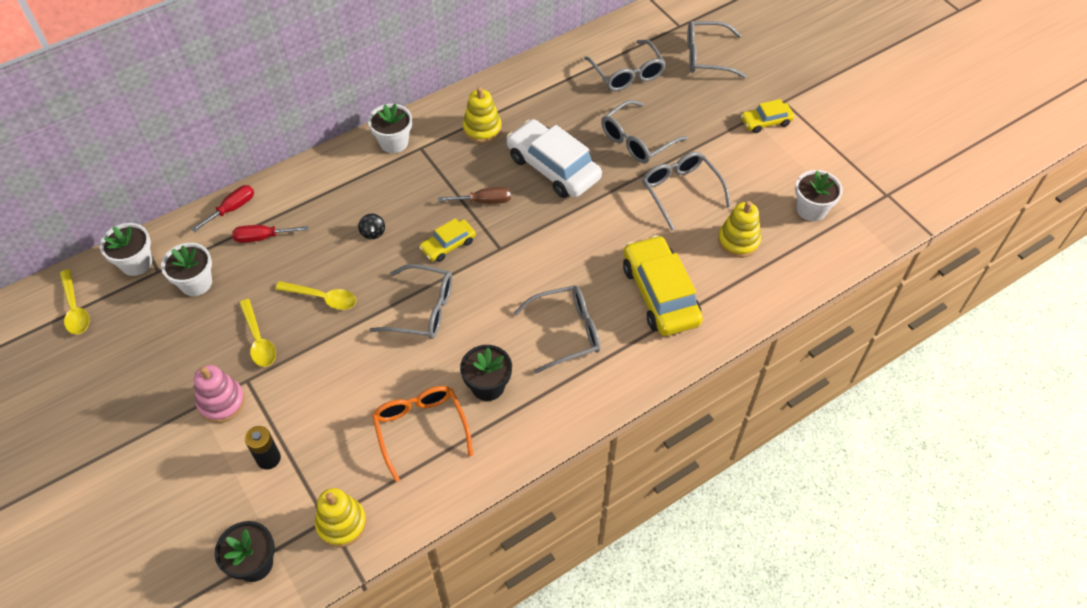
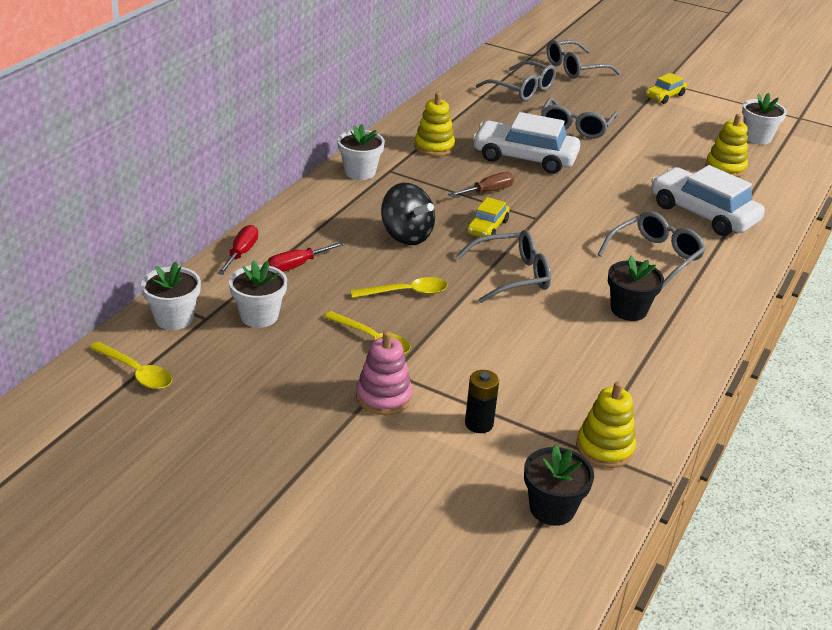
camera: 30 degrees left, 20 degrees down
(373, 232) = (406, 236): black spinning top -> black spinning top, size x2.16
(420, 429) = (602, 356): orange glasses -> none
(660, 294) = (703, 213): yellow car -> white car
(680, 191) = (646, 149): grey glasses -> none

